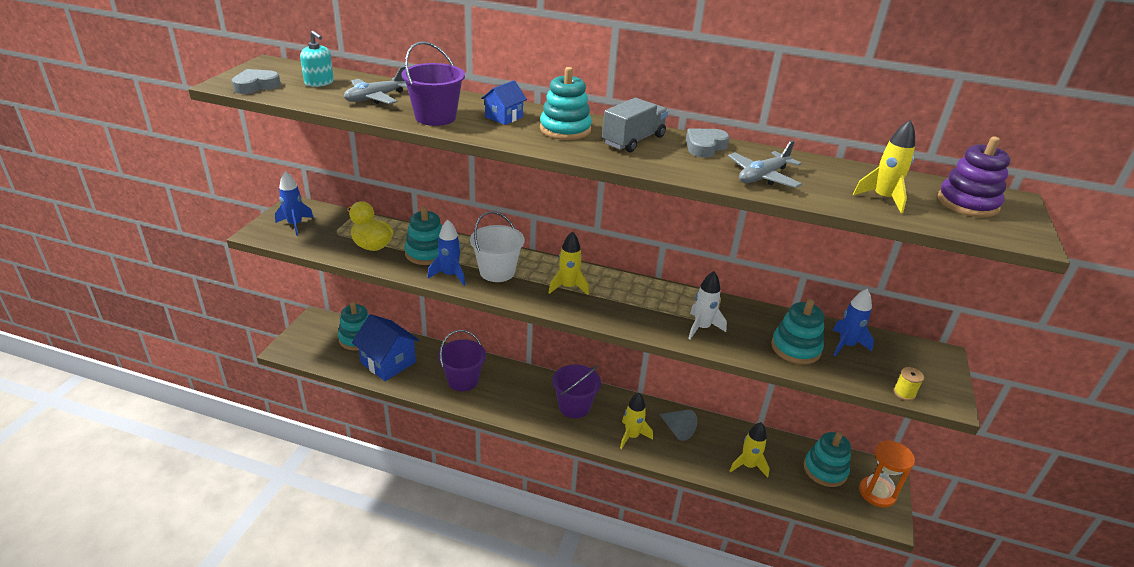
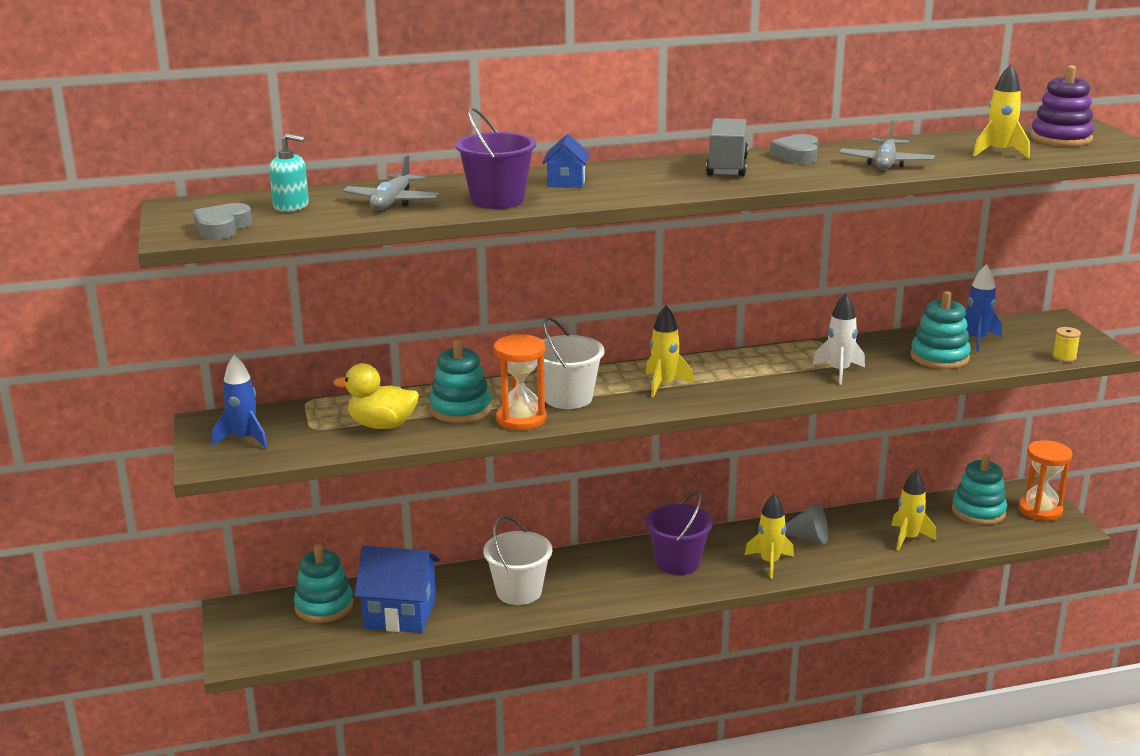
camera: 30 degrees left, 10 degrees down
(450, 275) = (521, 419): blue rocket -> orange hourglass
(463, 380) = (519, 592): purple bucket -> white bucket
(565, 129) = (647, 176): turquoise stacking toy -> none

